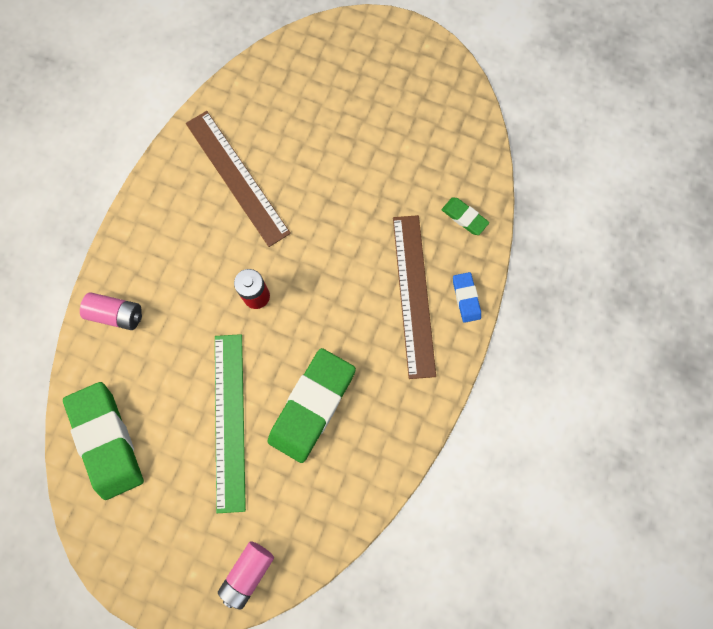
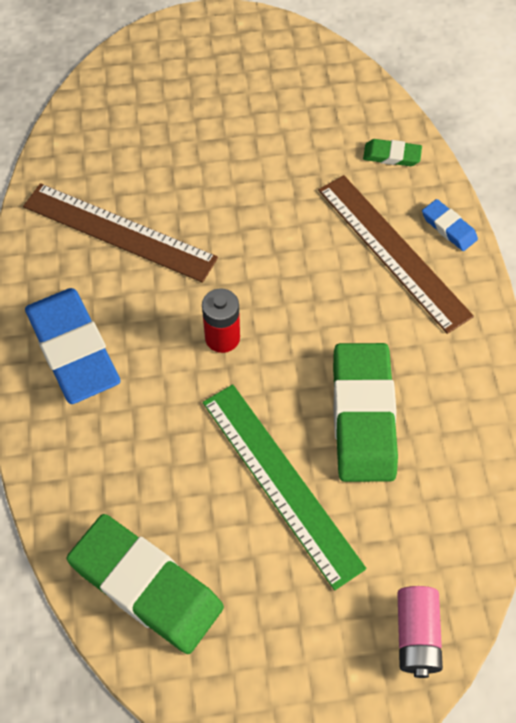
camera: 30 degrees left, 15 degrees down
(116, 314) = (68, 440): pink battery -> none
(156, 250) = (73, 349): none -> blue eraser

